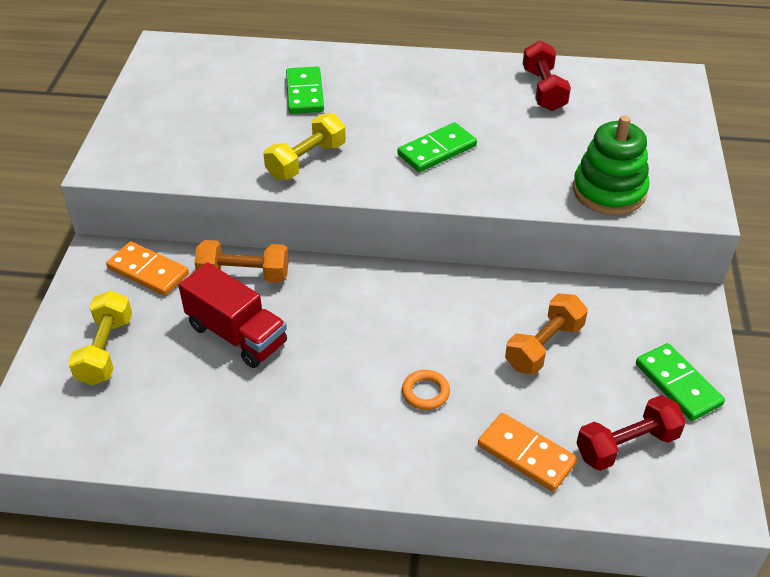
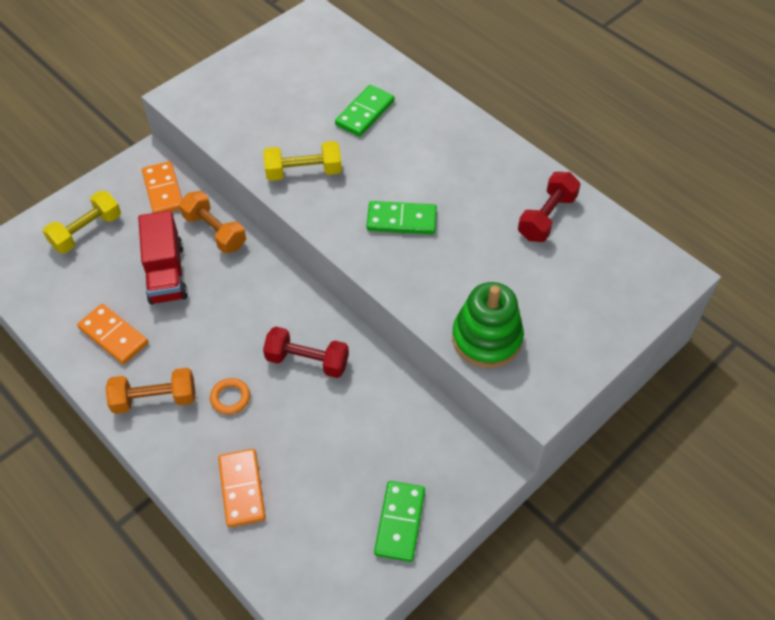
camera: 40 degrees right, 10 degrees up
(247, 418) = (114, 335): none -> orange domino
(544, 346) = (342, 423): orange dumbbell -> orange dumbbell (155, 399)
(626, 445) = (311, 535): red dumbbell -> red dumbbell (307, 361)

